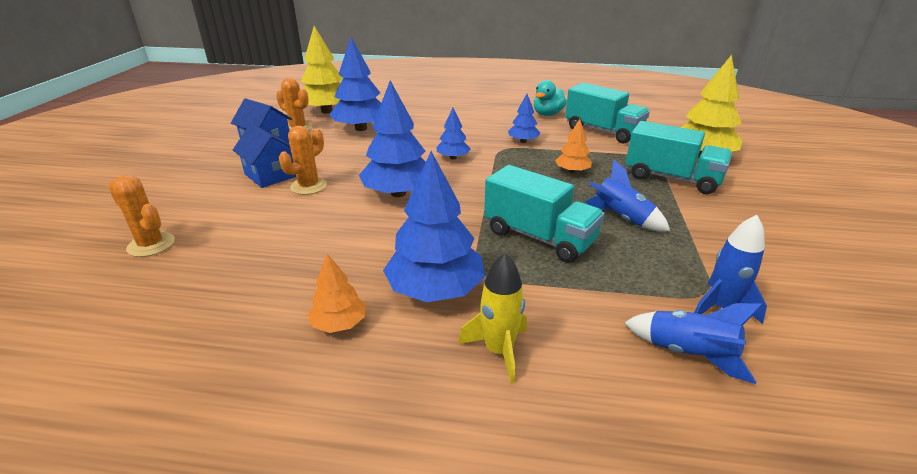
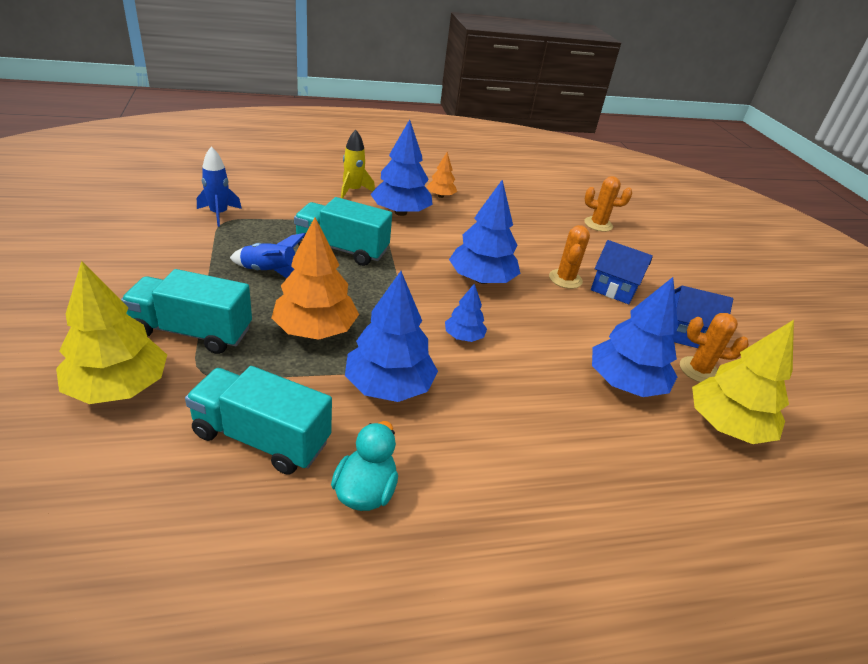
camera: 155 degrees right, 5 degrees up
(523, 141) = (389, 386): blue tree -> blue tree, size x1.89
(572, 171) = (315, 330): orange tree -> orange tree, size x1.89
(688, 354) = (252, 194): blue rocket -> none

